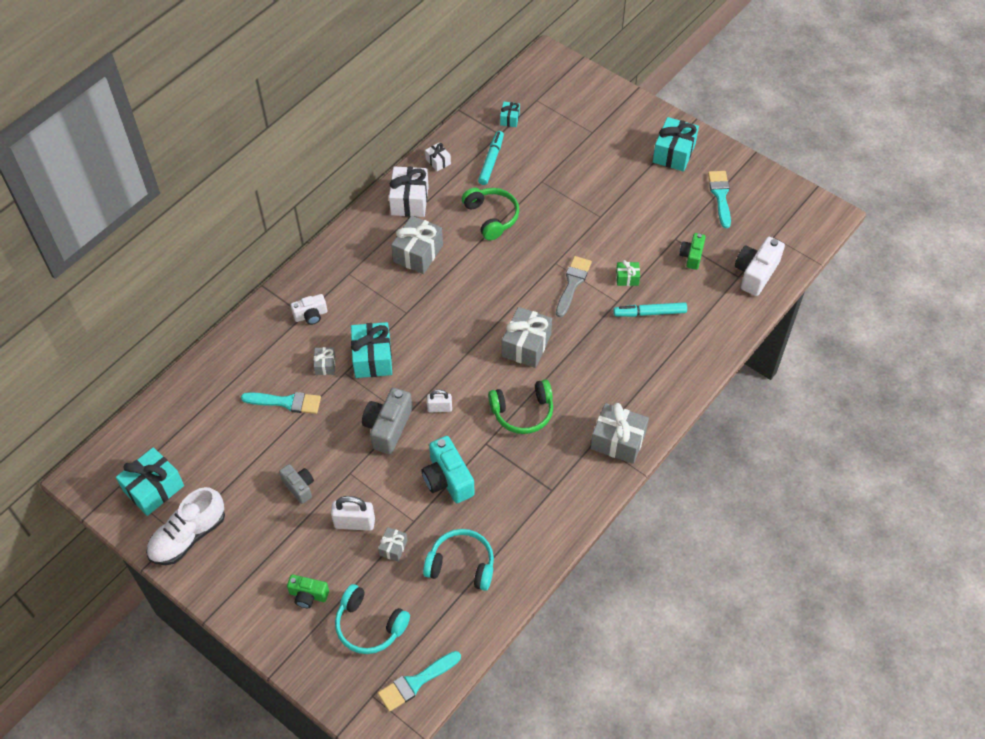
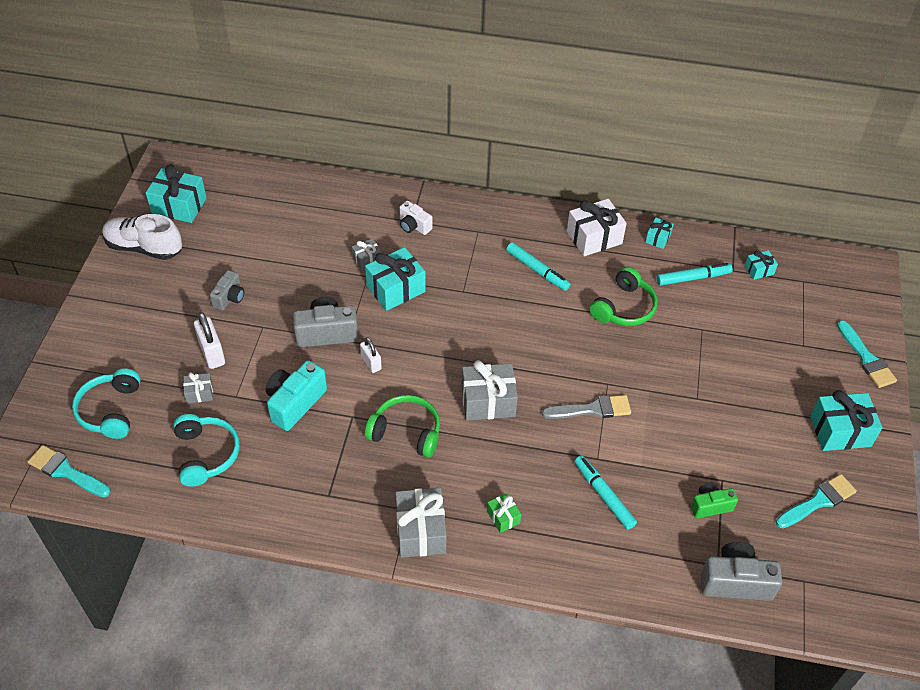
camera: 60 degrees right, 5 degrees down
(286, 402) = (311, 250): turquoise brush -> turquoise brush (866, 358)
(308, 595) = (122, 353): green camera -> none
(418, 253) = (537, 270): grey gift -> turquoise marker
(438, 161) = (658, 238): white gift -> turquoise gift
(523, 412) = (406, 432): green headphones -> green headphones turned 150 degrees clockwise
(627, 278) = (634, 455): green gift -> green gift (503, 517)
(755, 273) = (735, 582): white camera -> grey camera

